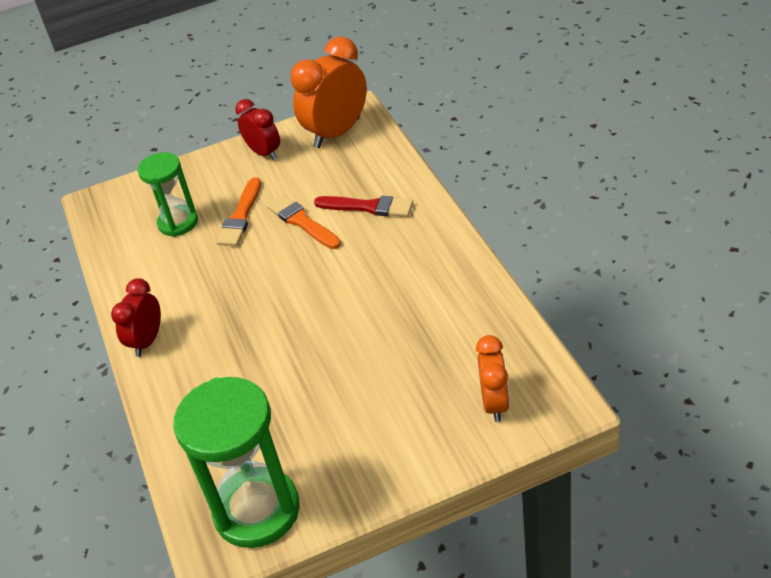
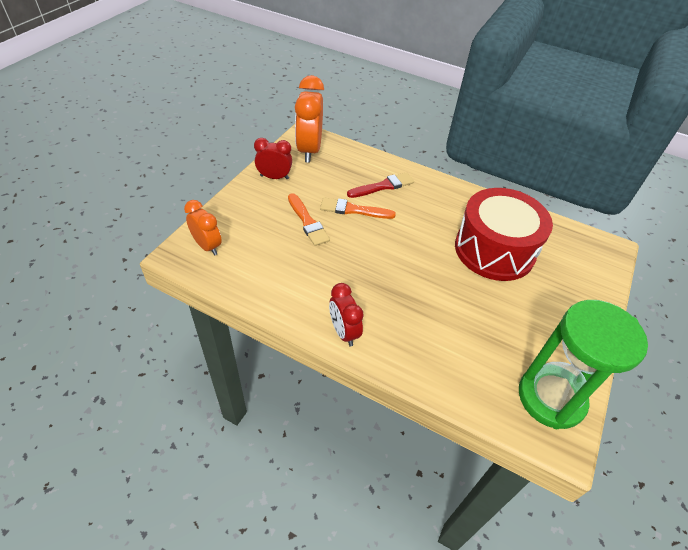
camera: 50 degrees left, 5 degrees up
(178, 223) = (266, 243): green hourglass -> none
(403, 336) = (494, 250): none -> red drum
(495, 403) = (582, 263): orange clock -> orange clock (207, 246)

